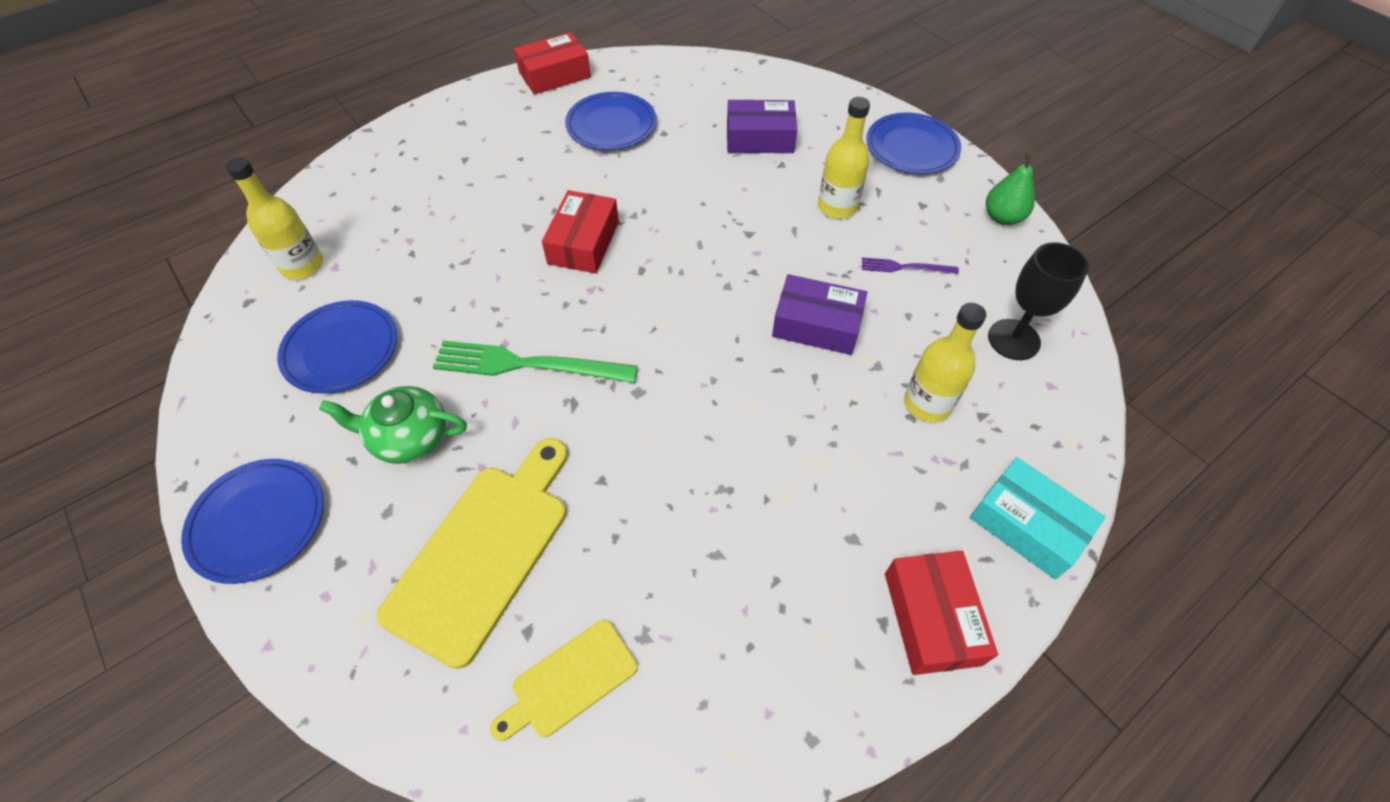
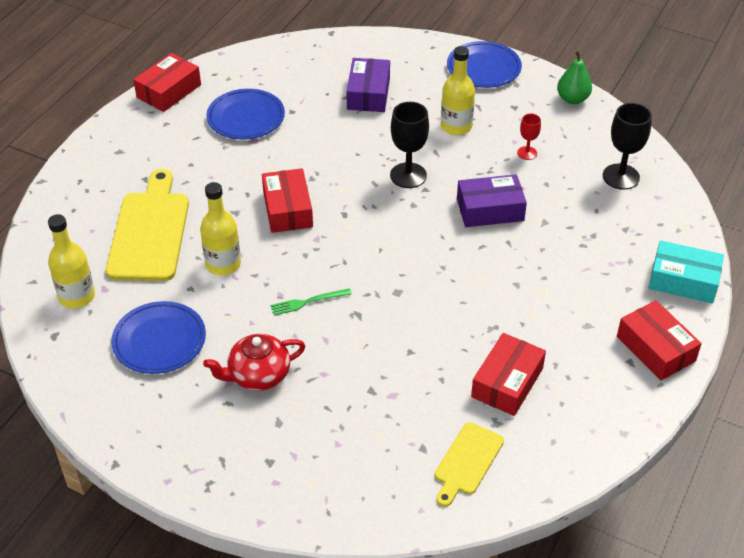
camera: 25 degrees left, 10 degrees down
(258, 522) = (191, 462): blue plate -> none
(409, 437) = (258, 375): green teapot -> red teapot
(484, 552) = (362, 419): yellow cutting board -> yellow cutting board (150, 231)
(529, 364) = (308, 302): green fork -> green fork, size x0.51
(695, 580) = (507, 382): none -> red box
(744, 248) = (408, 175): none -> black goblet
(759, 138) = (368, 94): purple box -> purple box turned 60 degrees counterclockwise
(905, 267) = (527, 153): purple fork -> red goblet
(927, 403) = (588, 233): yellow bottle -> yellow bottle (223, 264)

